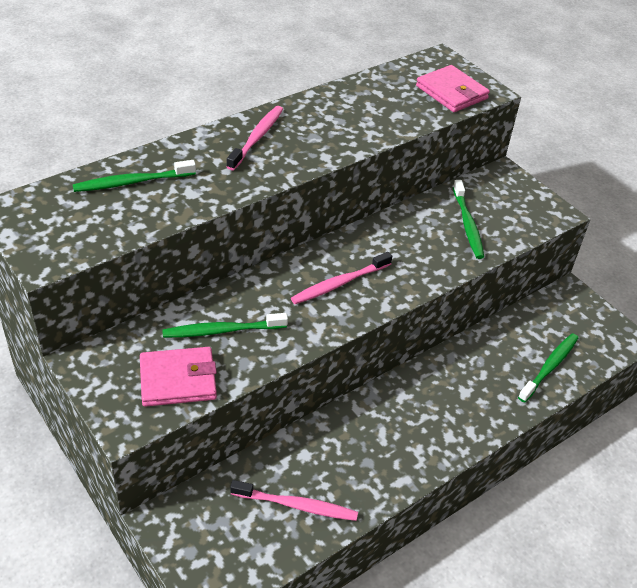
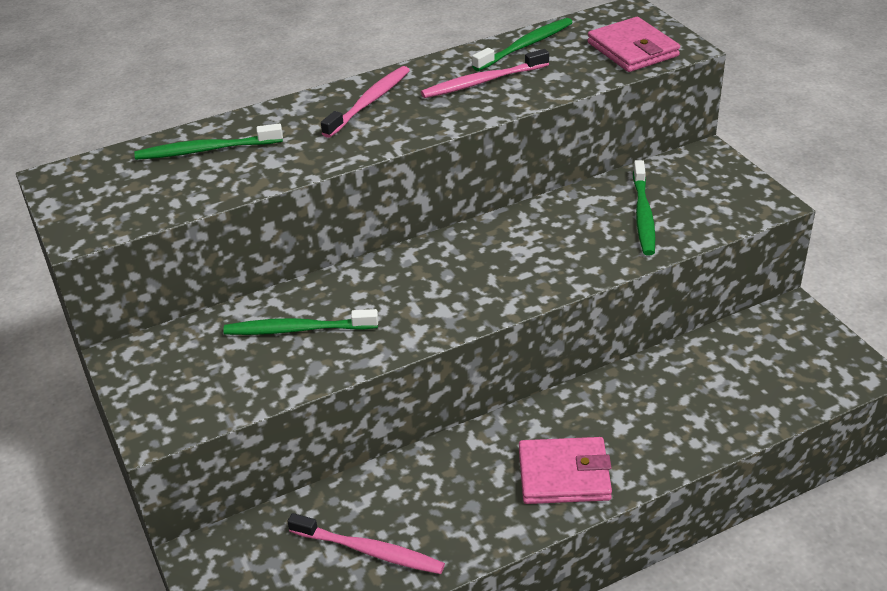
camera: 15 degrees right, 5 degrees down
(178, 380) = (230, 382): pink wallet -> pink wallet (564, 475)
(339, 283) = (457, 280): pink toothbrush -> pink toothbrush (482, 82)
(549, 367) = (744, 402): green toothbrush -> green toothbrush (526, 46)

